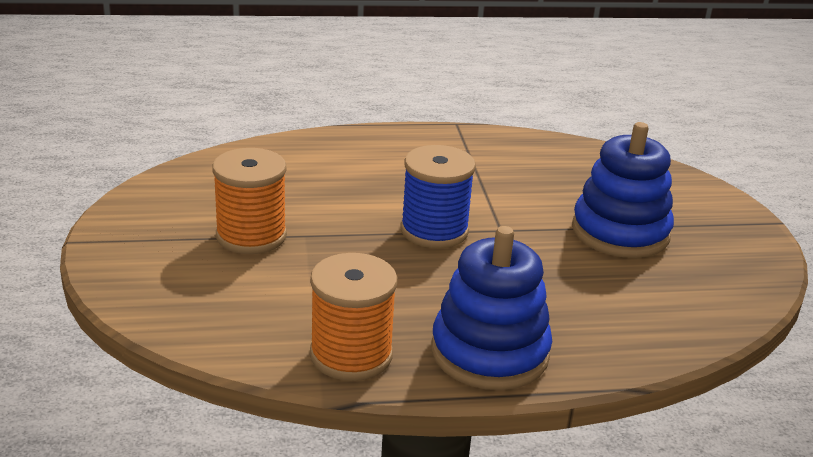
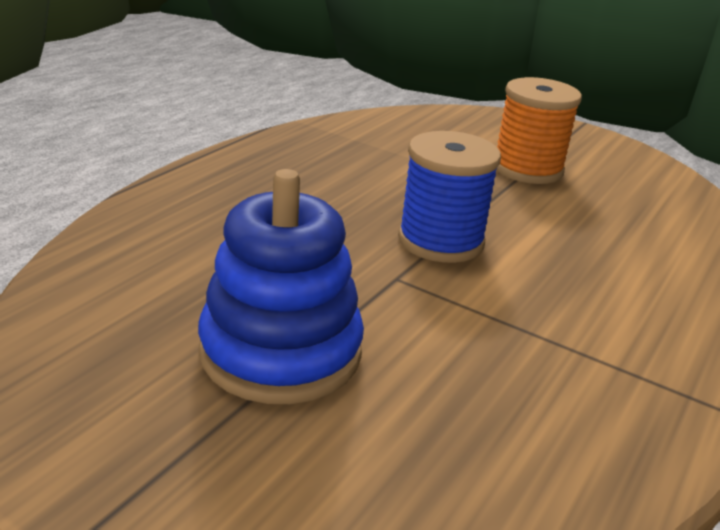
camera: 130 degrees right, 0 degrees up
(351, 355) = (318, 139): orange spool -> none
(489, 352) = (237, 175): blue stacking toy -> none

